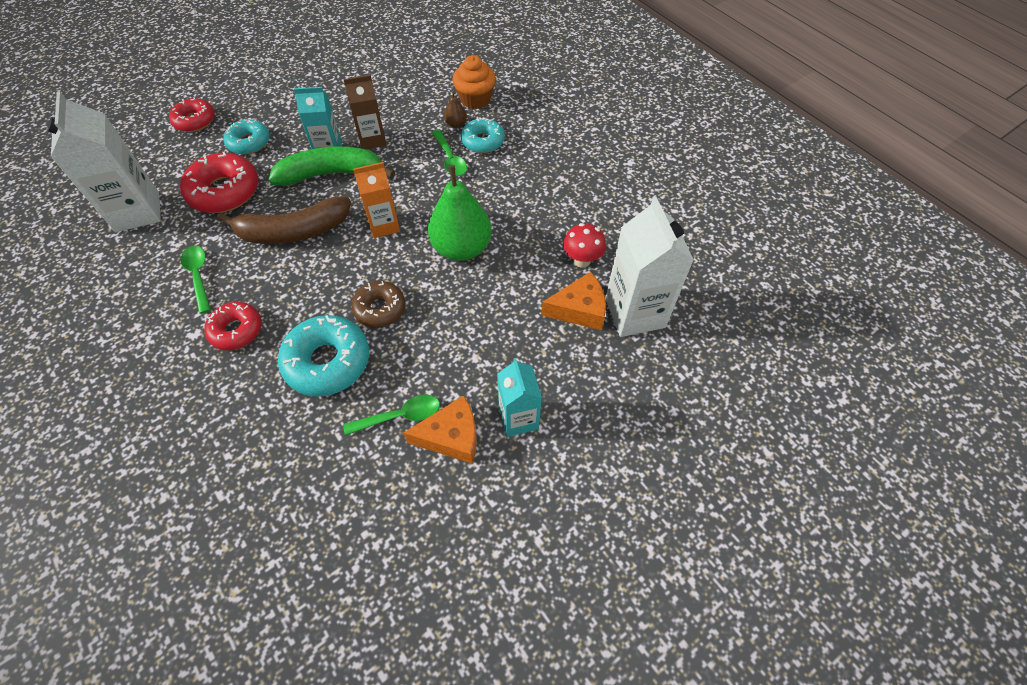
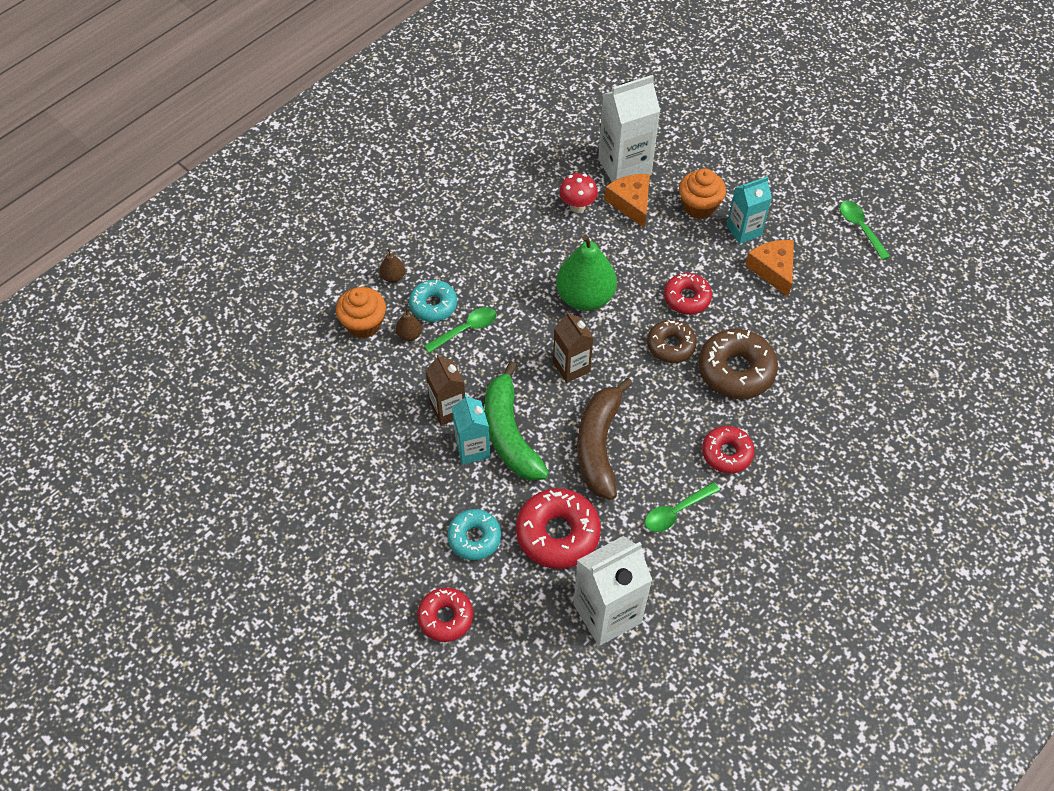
camera: 100 degrees left, 0 degrees up
(293, 231) = (598, 445): brown banana -> brown banana turned 150 degrees counterclockwise
(327, 362) = (736, 370): turquoise donut -> brown donut
(384, 225) = (571, 367): orange carton -> brown carton
(400, 416) = (767, 306): green spoon -> green spoon (860, 228)
(435, 336) = (687, 298): none -> red donut
(520, 120) = (393, 277): none -> brown pear
(564, 377) = (699, 206): none -> orange cupcake

